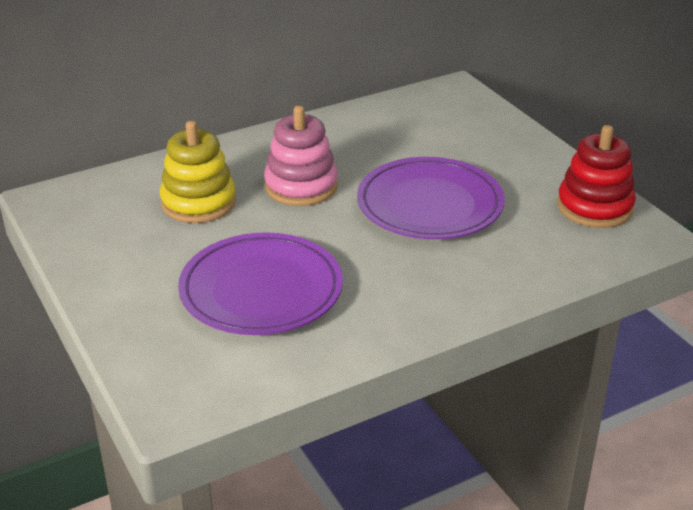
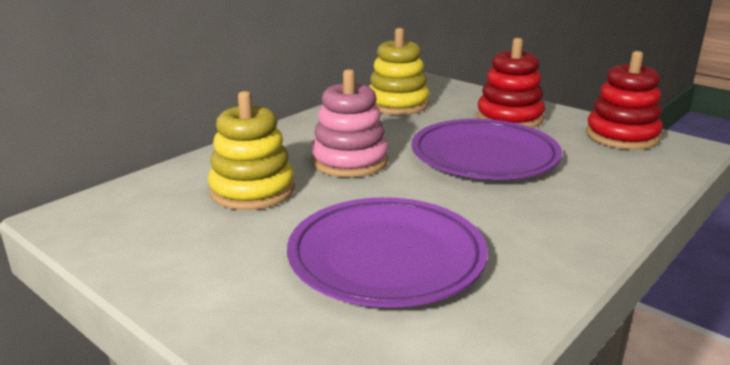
camera: 20 degrees left, 10 degrees down
(400, 120) = (397, 104): none -> yellow stacking toy
(500, 161) = (509, 118): none -> red stacking toy

